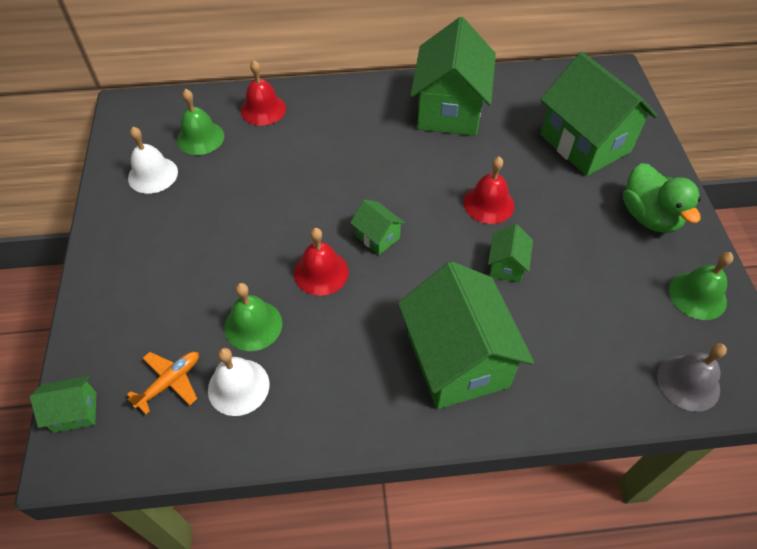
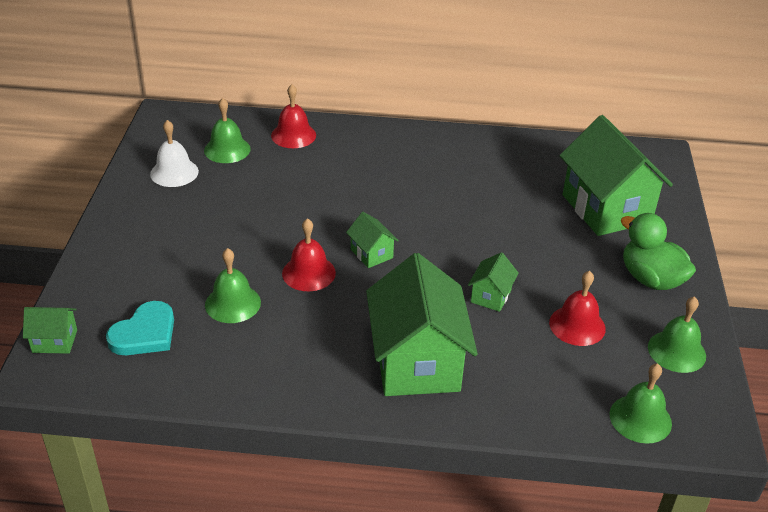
camera: 10 degrees right, 15 degrees down
(170, 382) = (145, 333): orange plane -> turquoise heart
(238, 386) = (205, 347): white bell -> none
(450, 110) = (477, 161): green house -> none
(488, 204) = (490, 244): red bell -> red bell (577, 325)
(649, 216) = (651, 279): green duck -> green duck turned 150 degrees clockwise
(688, 382) = (640, 418): grey bell -> green bell

